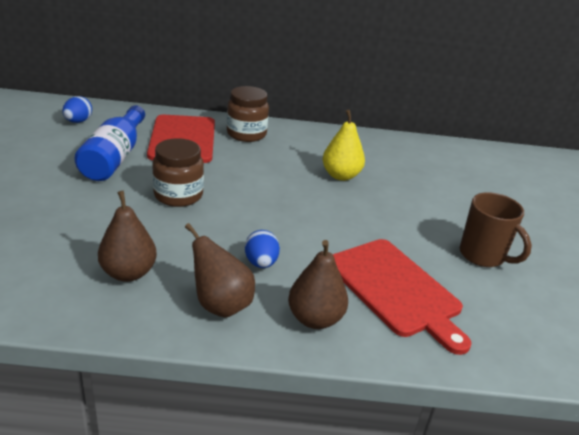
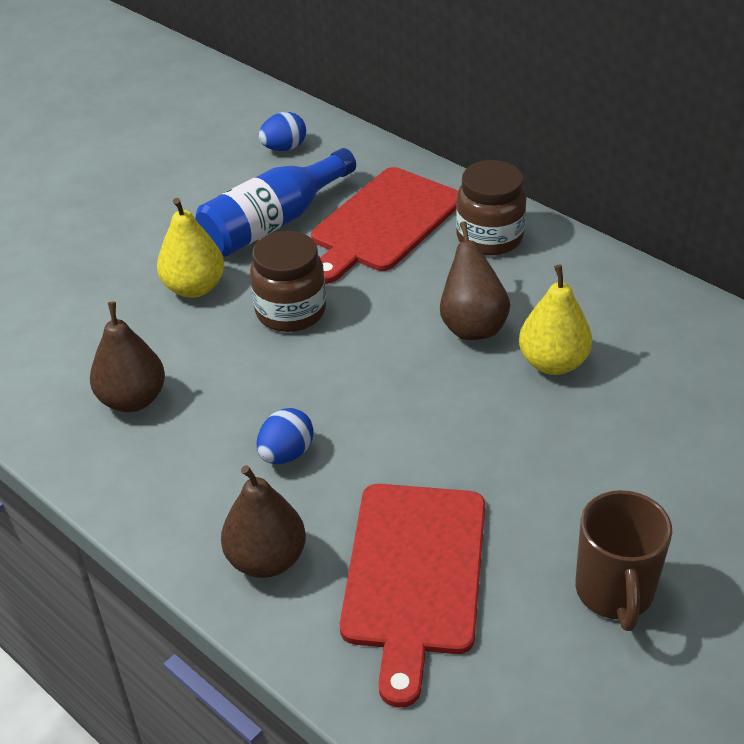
camera: 45 degrees right, 10 degrees up
(100, 202) = (194, 288): none -> yellow pear
(220, 305) = (184, 487): brown pear -> brown pear (472, 326)

